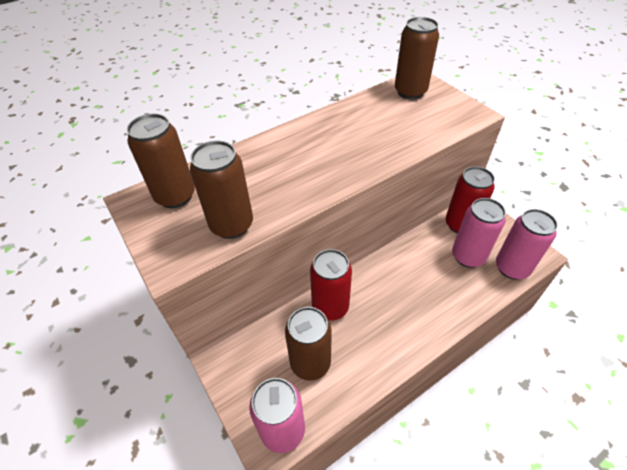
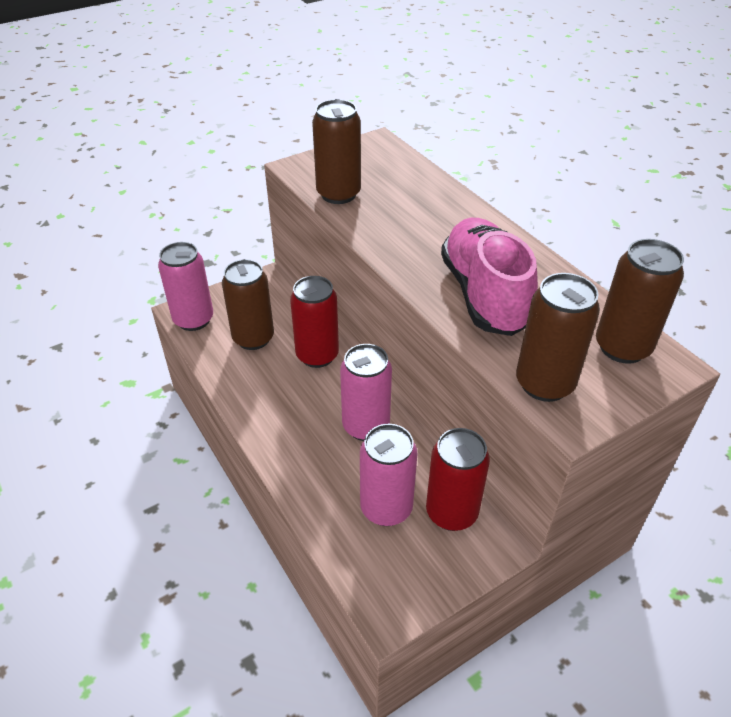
camera: 90 degrees right, 5 degrees down
(175, 196) = (382, 161): brown can -> brown can (544, 384)
(371, 140) = (484, 294): none -> pink shoe
(511, 268) = (362, 562): pink can -> pink can (366, 426)

